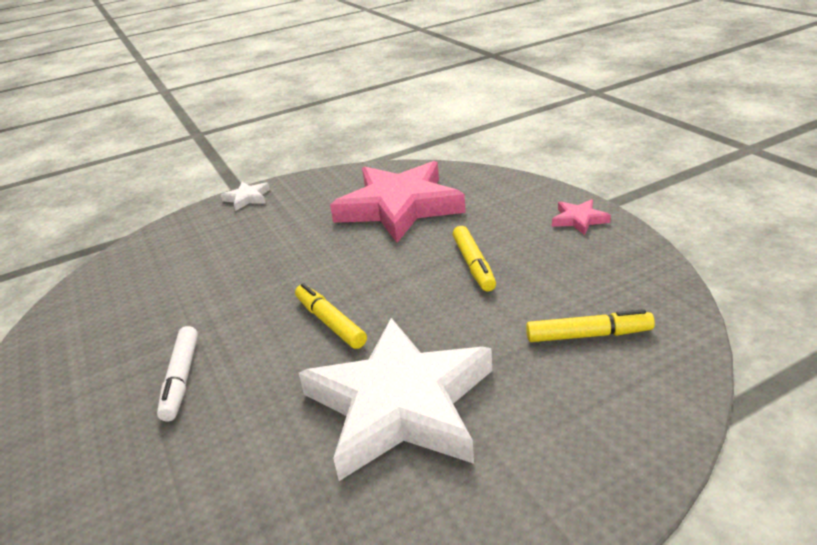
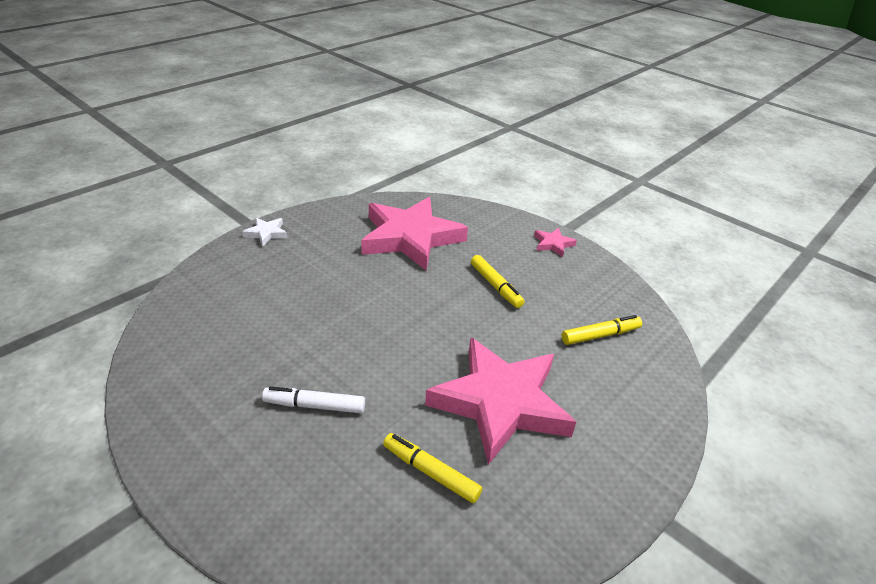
camera: 25 degrees left, 5 degrees up
(181, 379) = (314, 406): white marker -> white marker turned 120 degrees clockwise
(330, 322) = (411, 344): yellow marker -> yellow marker (430, 472)
(400, 404) = (500, 403): white star -> pink star

